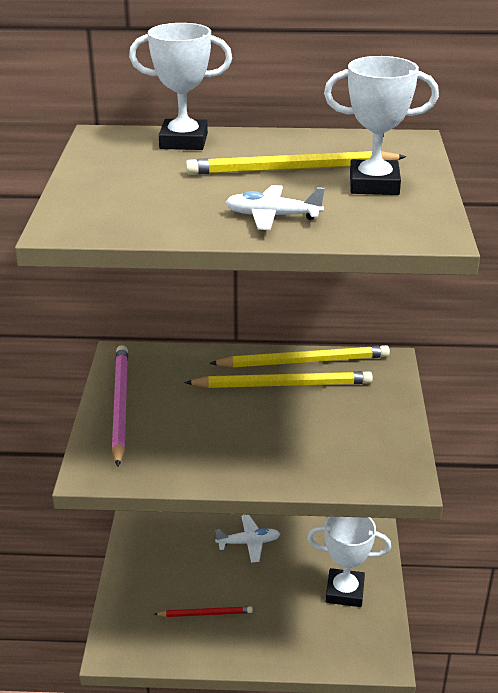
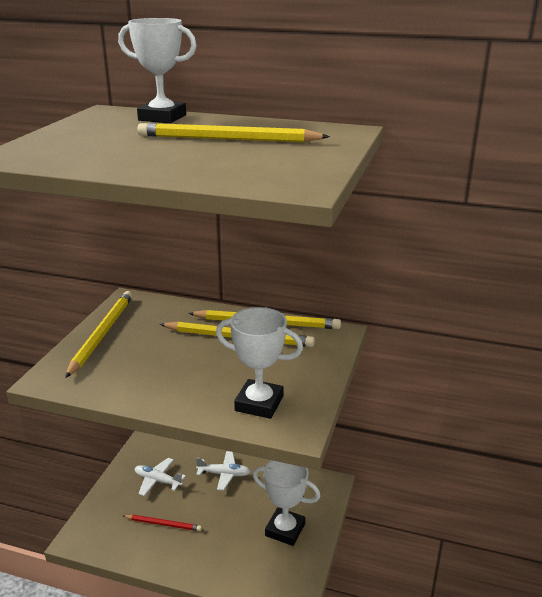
camera: 15 degrees right, 5 degrees down
(120, 405) = (102, 334): pink pencil -> yellow pencil
(272, 216) = (175, 165): white plane -> white plane (158, 480)
(374, 184) = (286, 153): white trophy -> white trophy (259, 403)

